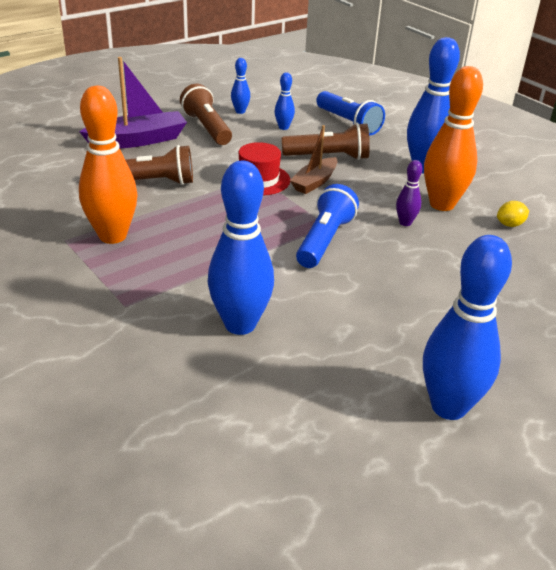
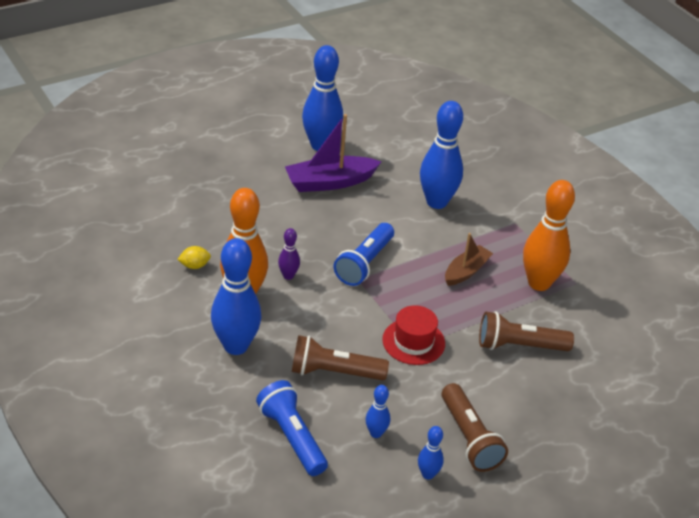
camera: 175 degrees left, 5 degrees up
(138, 140) = (546, 418): purple boat -> purple boat (329, 182)
(314, 182) = (358, 333): brown boat -> brown boat (466, 271)

